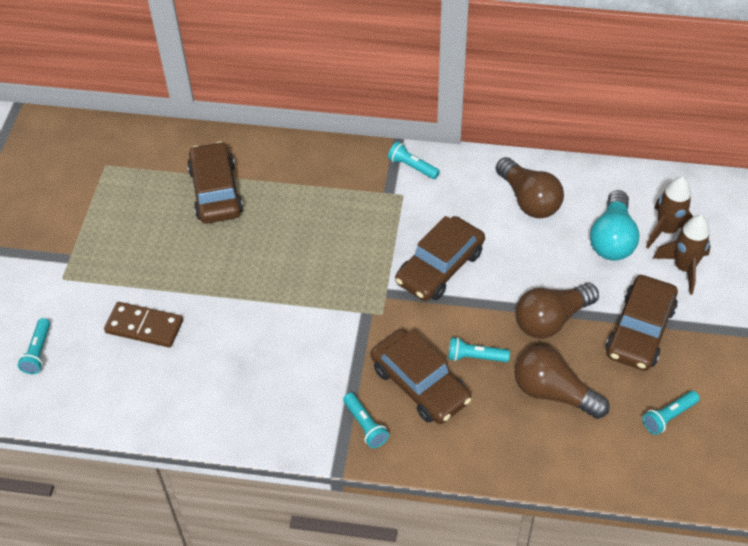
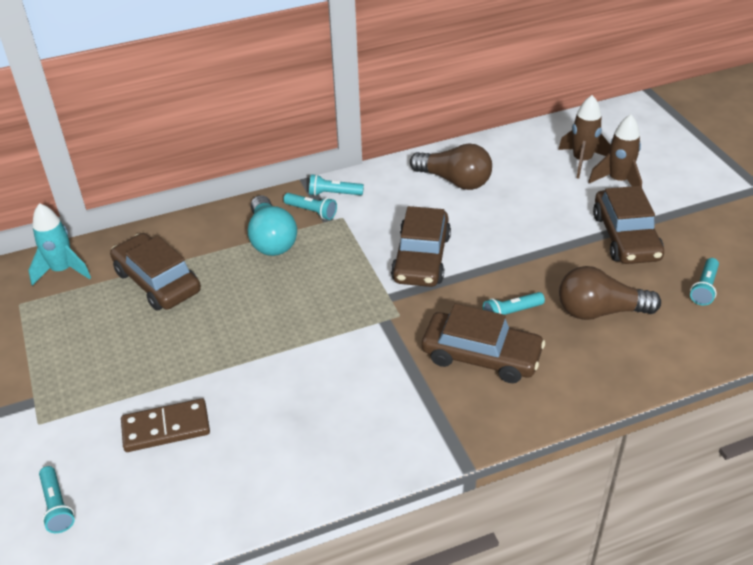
camera: 30 degrees left, 10 degrees down
(153, 148) = (62, 270): none -> turquoise rocket
(365, 425) = (460, 413): turquoise flashlight -> turquoise flashlight (312, 212)
(551, 320) = (549, 258): brown light bulb -> none
(612, 239) = (546, 182): turquoise light bulb -> turquoise light bulb (271, 239)

